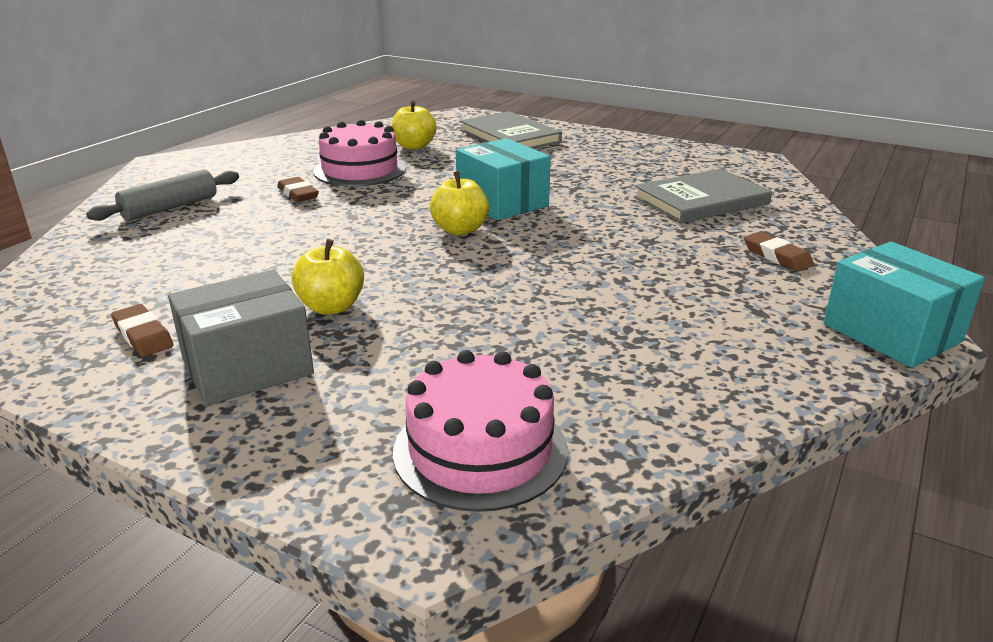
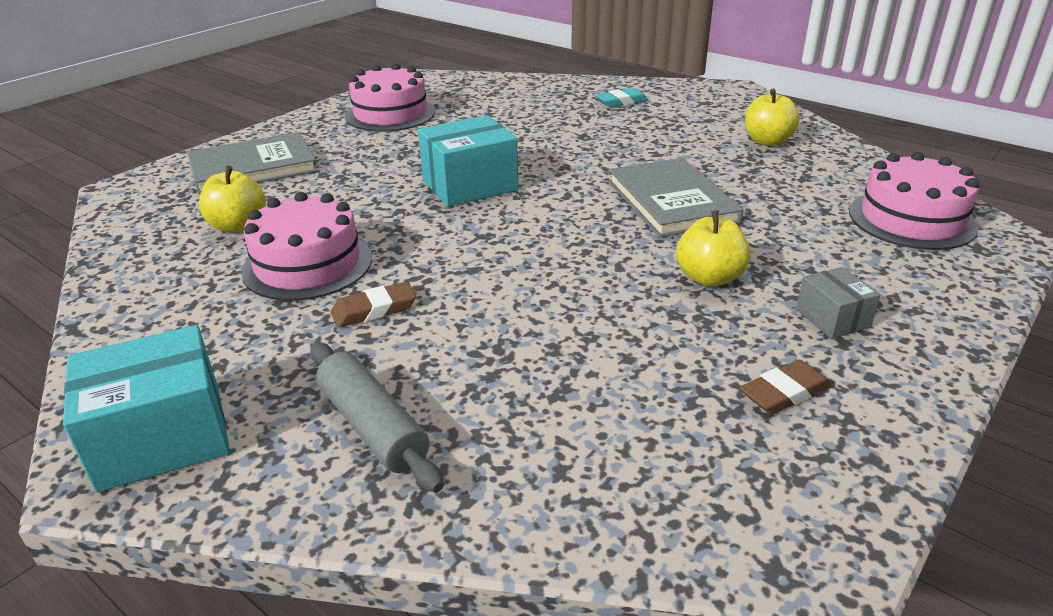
camera: 80 degrees left, 5 degrees up
(247, 367) = (832, 318): grey box -> grey box, size x0.54
(460, 230) = (536, 209): yellow apple -> yellow apple (767, 141)
(647, 160) = (390, 114): none -> pink cake
(701, 200) = (504, 108): grey book -> grey book (671, 201)
(777, 256) = (621, 102): brown eraser -> turquoise eraser
(891, 333) = (733, 93): turquoise box -> turquoise box (161, 437)

